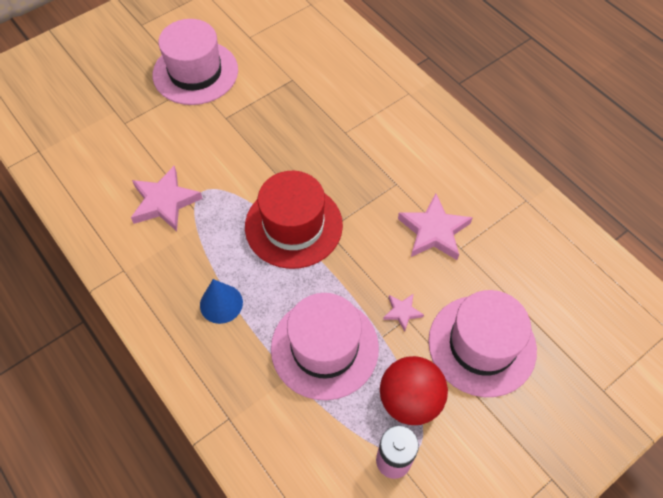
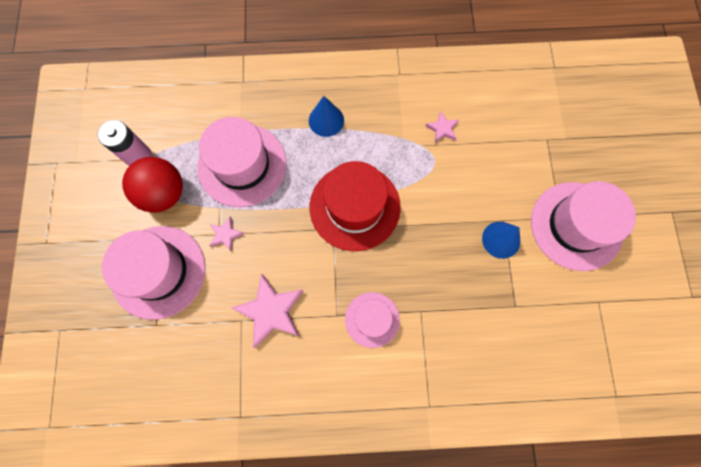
camera: 125 degrees right, 15 degrees up
(164, 202) = (442, 129): pink star -> pink star, size x0.51
(244, 111) = (501, 239): none -> blue cone
(378, 159) = (372, 319): none -> pink hat

